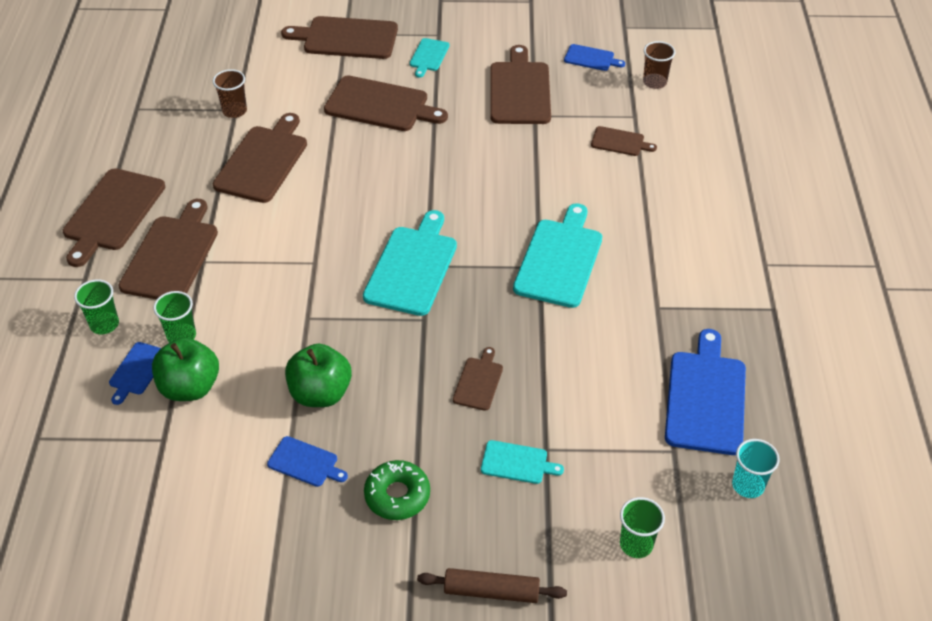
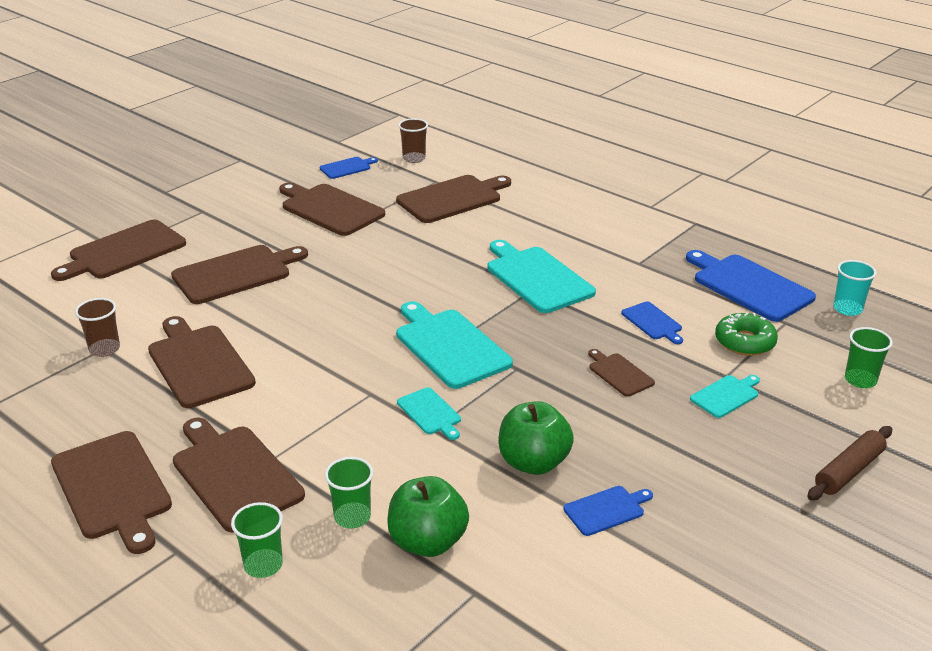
camera: 50 degrees left, 15 degrees down
(137, 371) = (359, 569): blue cutting board -> blue cutting board (653, 322)
(397, 495) = (699, 473): green donut -> green donut (744, 342)
(428, 56) = (219, 226): turquoise cutting board -> turquoise cutting board (430, 413)
(620, 142) = (452, 198): brown cutting board -> brown cutting board, size x1.95

